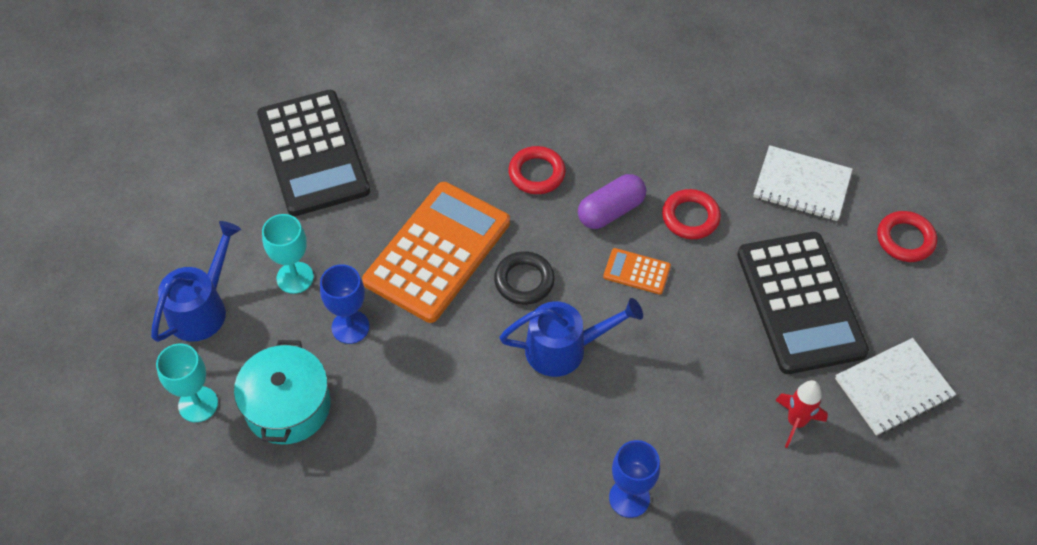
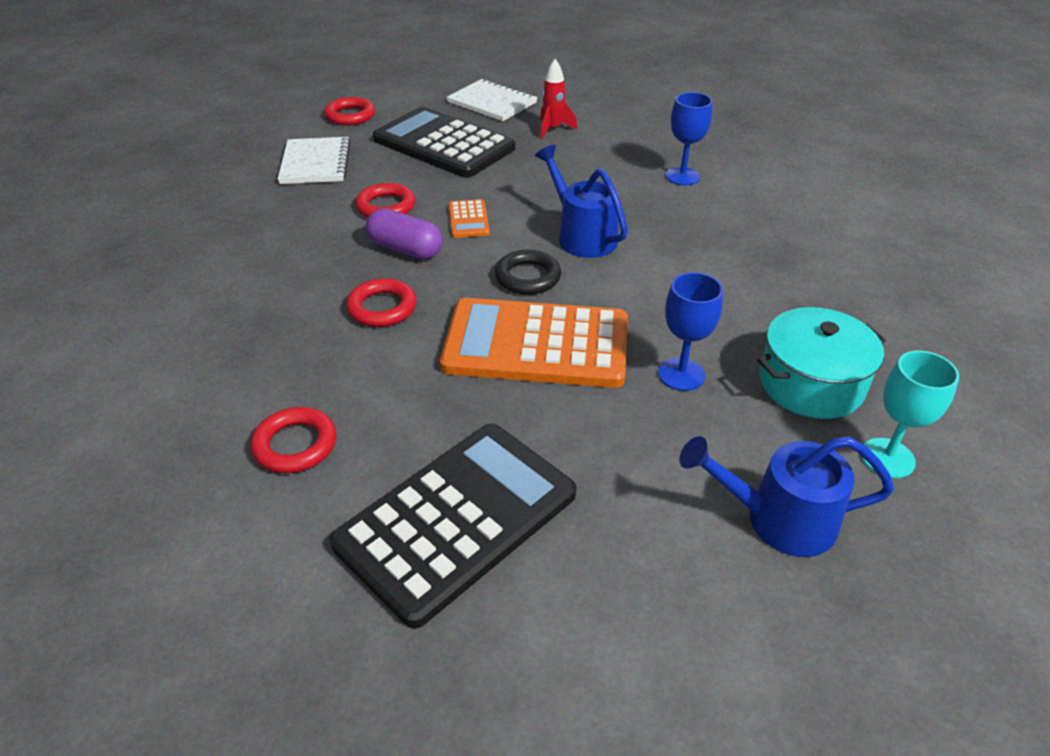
camera: 115 degrees left, 15 degrees down
(295, 277) = (661, 448): turquoise goblet -> none
(421, 95) = (295, 445): none -> red ring
(800, 302) = (443, 144): black calculator -> black calculator turned 105 degrees counterclockwise

